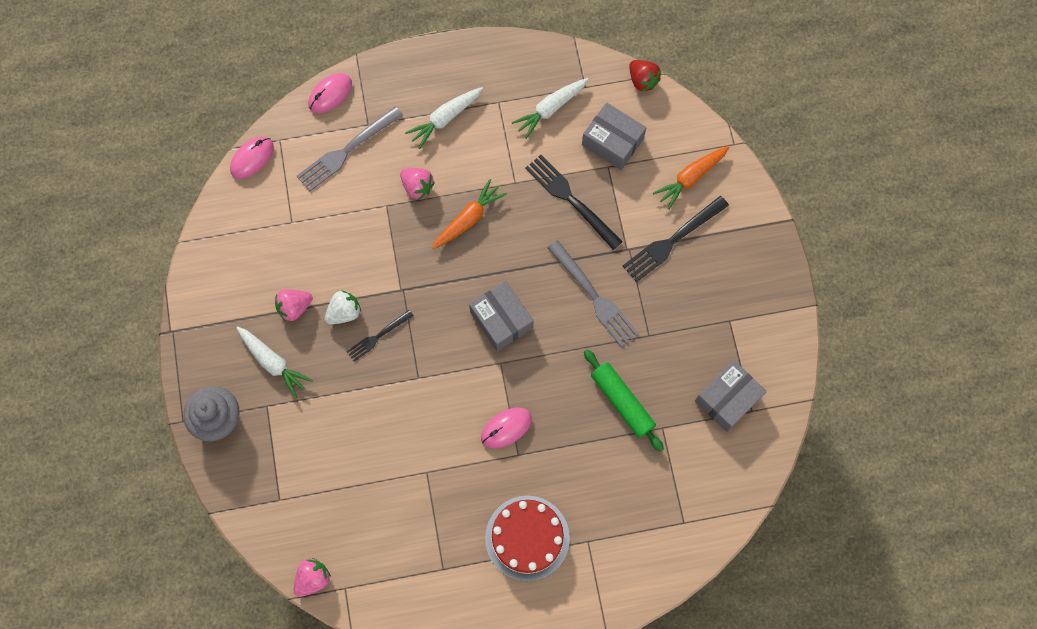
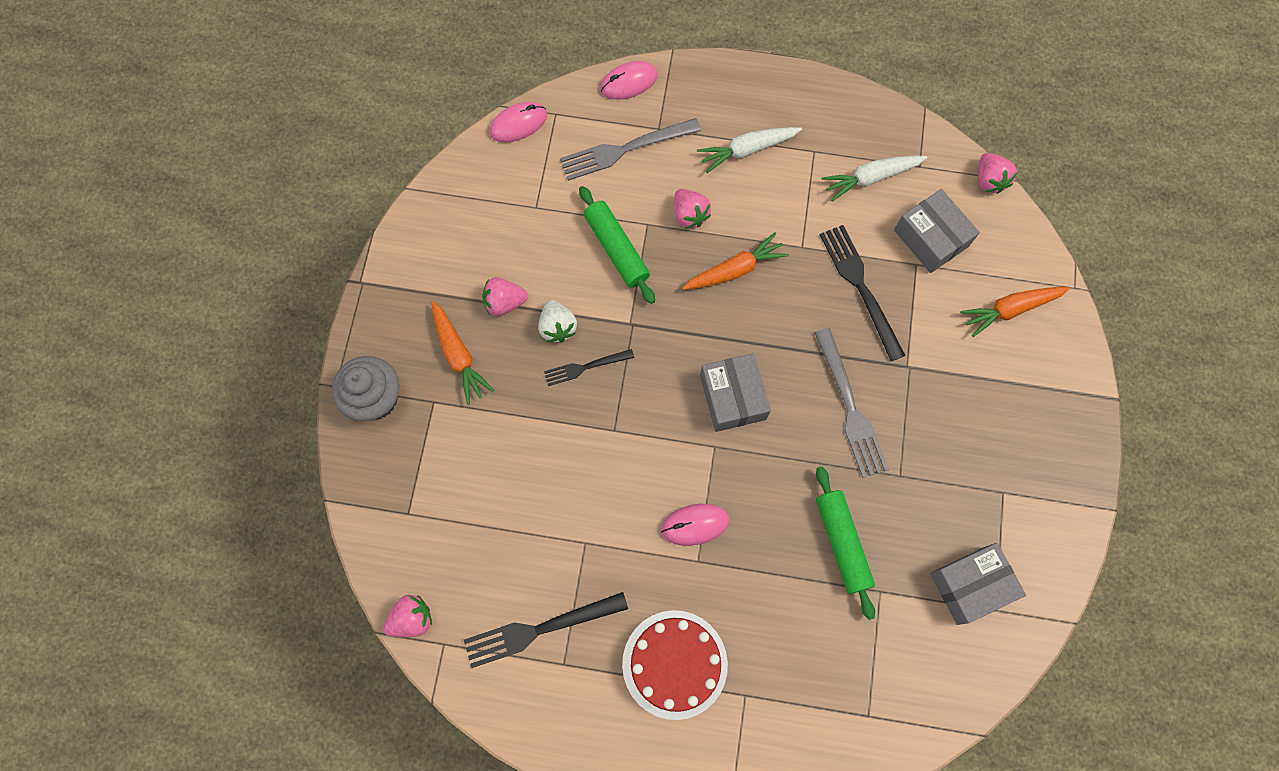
camera: 20 degrees right, 0 degrees up
(273, 362) = (458, 355): white carrot -> orange carrot
(344, 312) = (557, 327): white strawberry -> white strawberry turned 90 degrees clockwise
(369, 234) = (616, 249): none -> green rolling pin
(642, 80) = (989, 180): red strawberry -> pink strawberry
(672, 241) = (964, 375): black fork -> black fork (539, 630)

